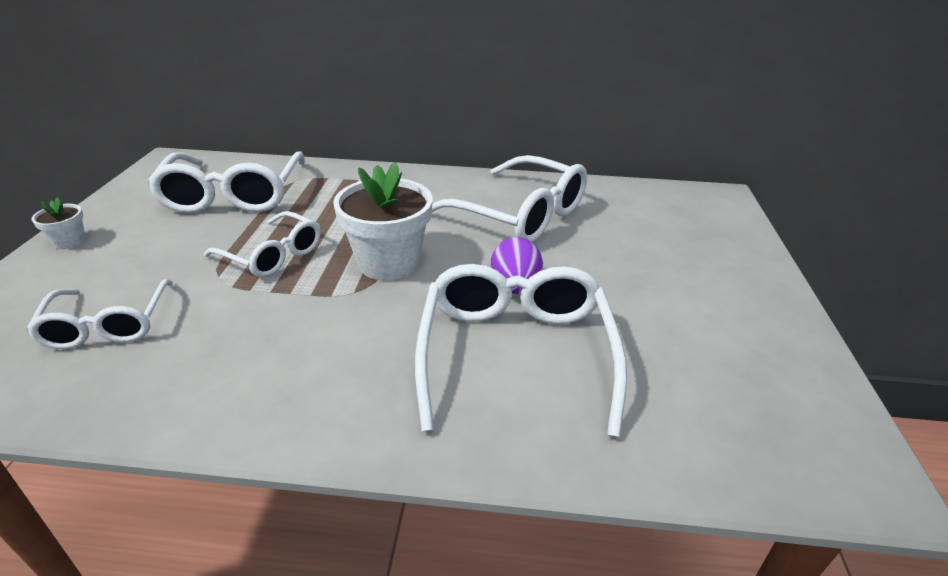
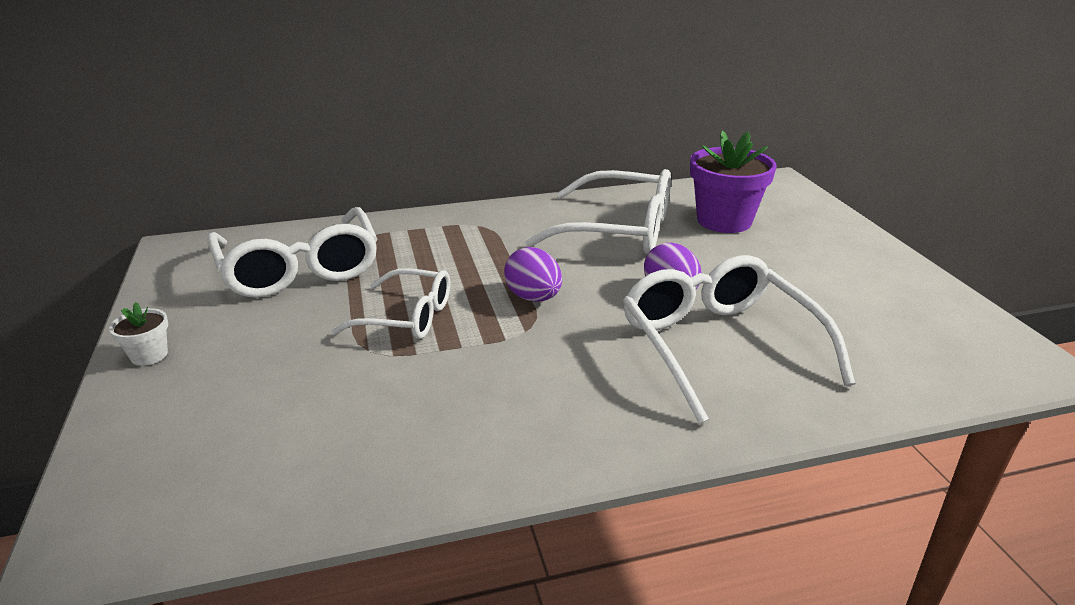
camera: 20 degrees left, 5 degrees down
(108, 325) = (294, 421): white glasses -> none
(388, 262) = (533, 298): white flower pot -> purple egg
(630, 226) = (724, 221): none -> purple flower pot

